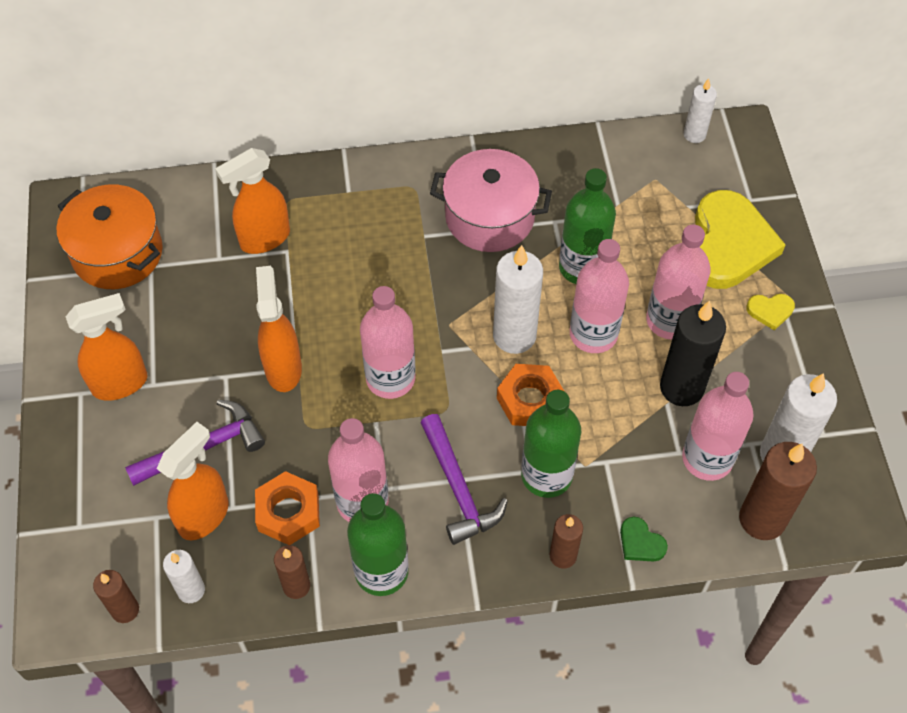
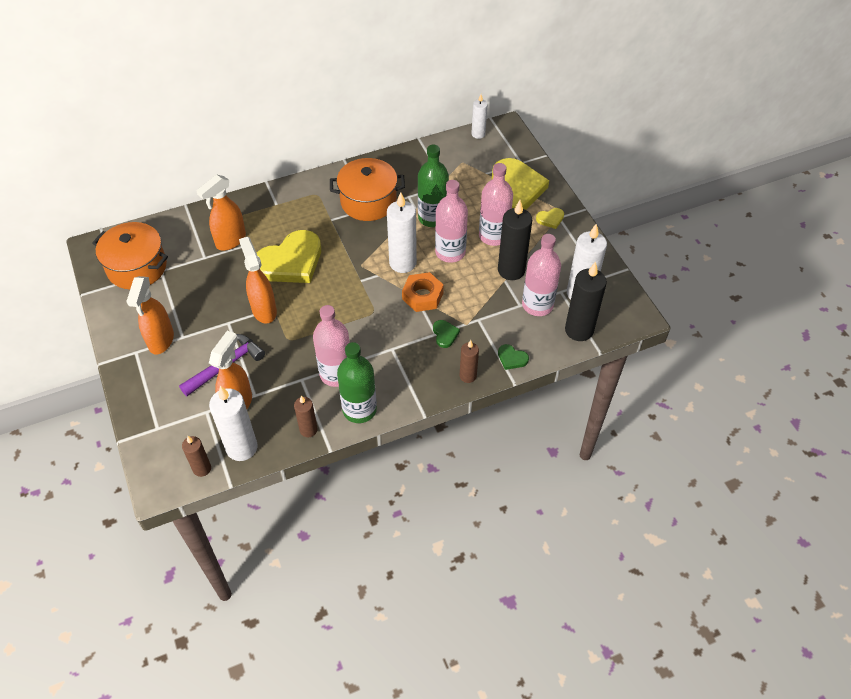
camera: 15 degrees left, 5 degrees down
(121, 383) = (161, 341): orange spray bottle -> orange spray bottle turned 135 degrees clockwise
(191, 590) = (241, 447): white candle -> white candle, size x1.74
(288, 512) = (291, 390): orange nut -> none
(345, 295) = (291, 261): none -> yellow heart
(390, 378) = (333, 302): pink bottle -> none
(458, 488) = (393, 353): purple hammer -> none
(489, 217) = (368, 201): pink pot -> orange pot
(546, 475) = (445, 334): green bottle -> green heart
(762, 519) = (579, 330): brown candle -> black candle

